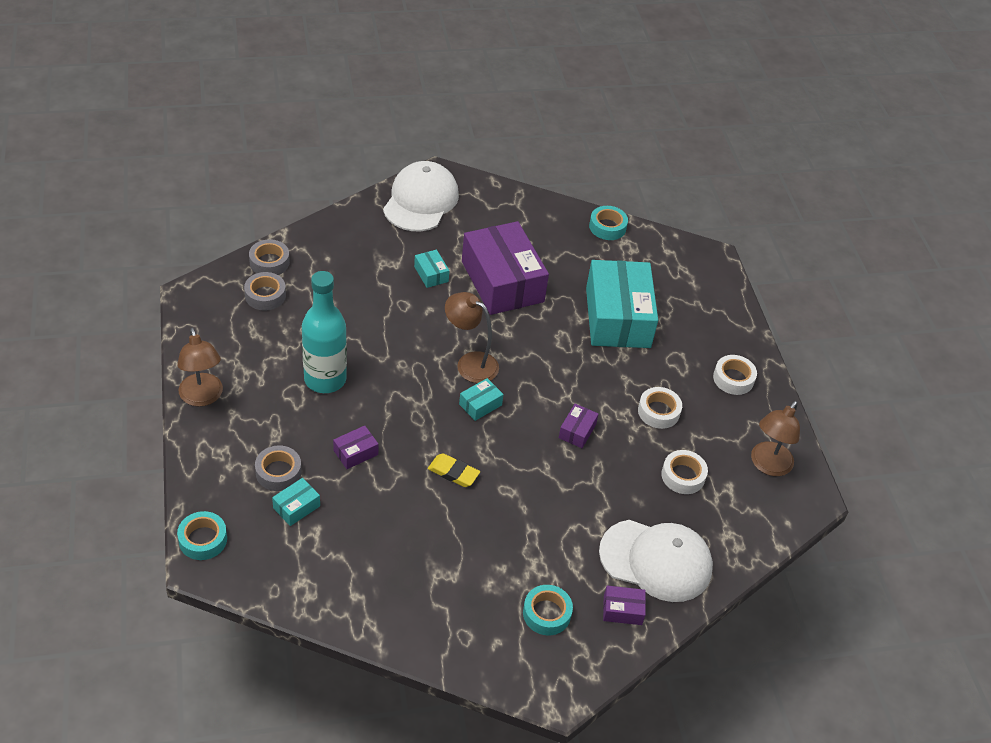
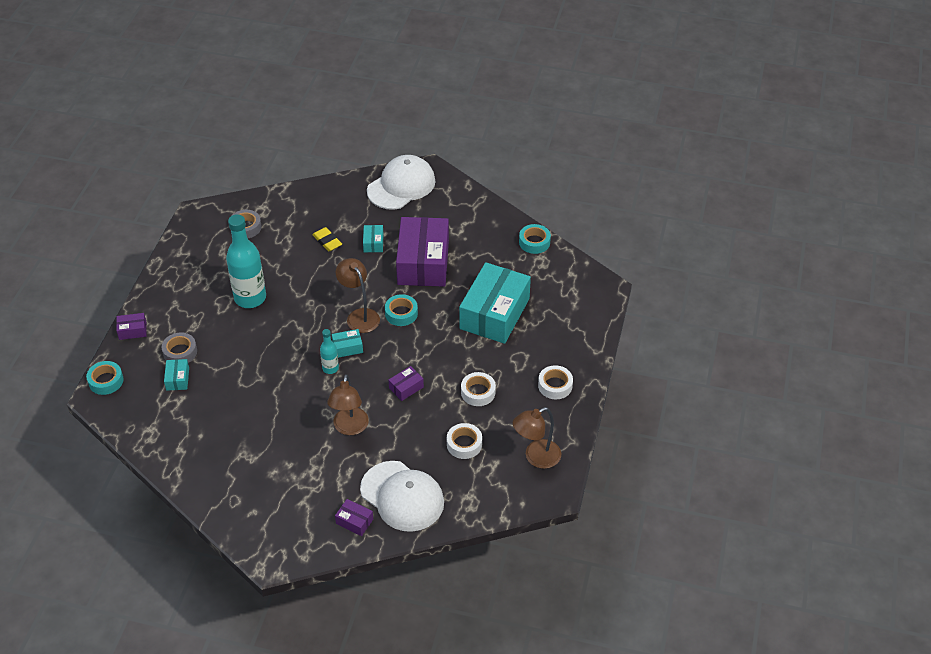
camera: 30 degrees right, 0 degrees up
(202, 397) = (161, 287): brown lamp -> brown lamp (349, 428)
(269, 262) = (263, 204): grey tape -> none
(296, 507) = (177, 379): turquoise box -> turquoise box turned 75 degrees counterclockwise
(355, 452) = (239, 355): purple box -> purple box (132, 330)
(453, 472) = (297, 389): yellow eraser -> yellow eraser (327, 241)
(476, 435) = (330, 368): none -> turquoise bottle
(546, 613) = (299, 505): turquoise tape -> turquoise tape (401, 313)

